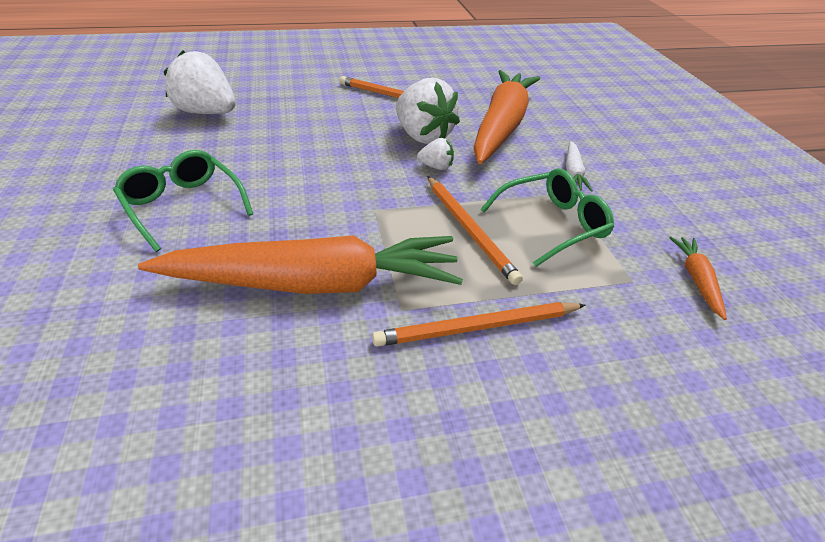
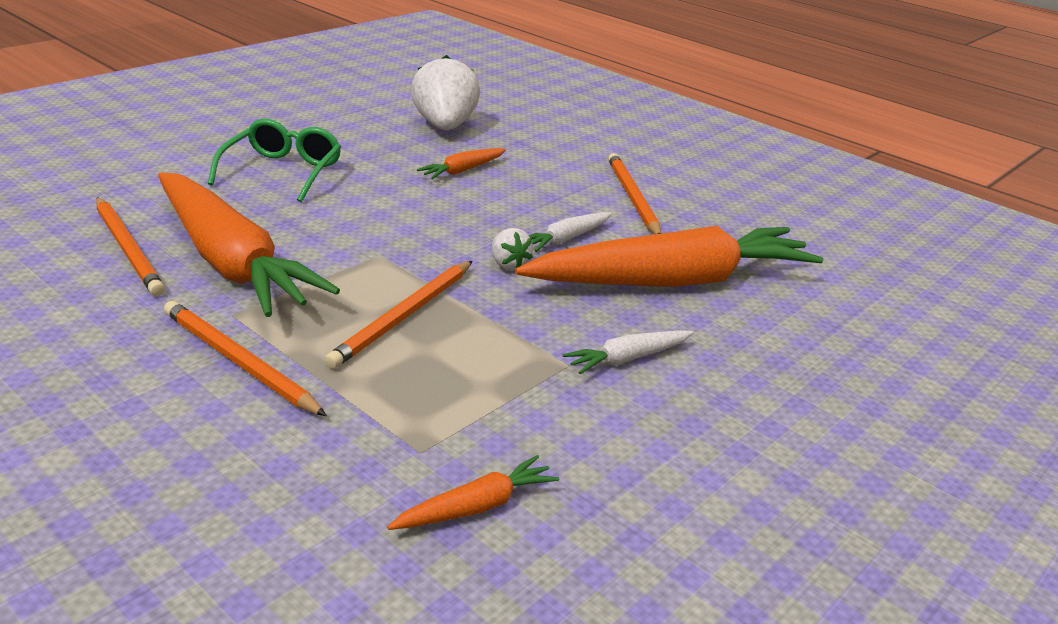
camera: 55 degrees right, 10 degrees down
(227, 339) = (128, 249): none -> orange pencil
(286, 133) = (462, 170): none -> orange carrot
(423, 136) = (566, 239): white strawberry -> white carrot
(551, 225) = (477, 367): green glasses -> none

